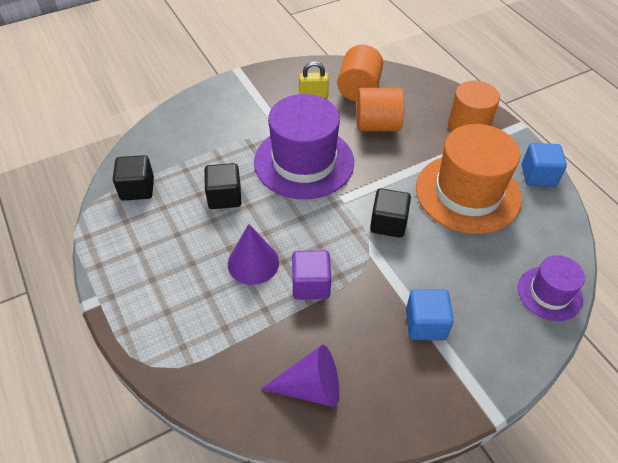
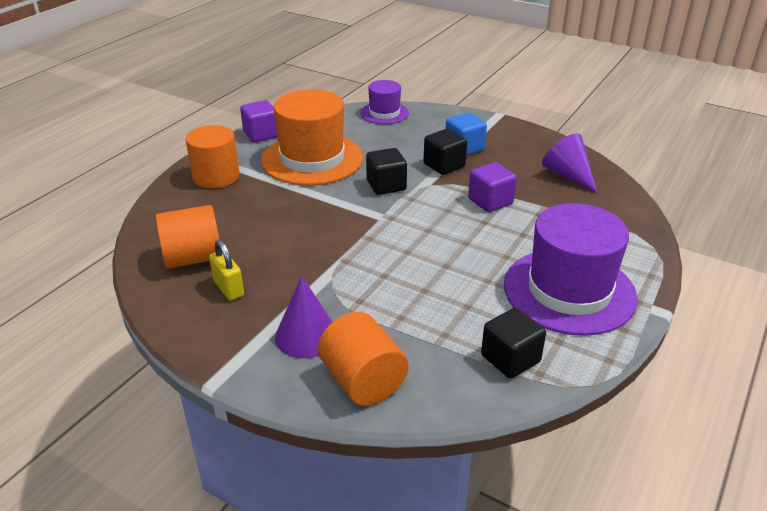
camera: 120 degrees left, 15 degrees down
(224, 197) = (452, 286): black cube -> black cube (444, 165)
(253, 263) = (505, 237): purple cone -> purple cone (306, 335)
(304, 162) = (352, 254): purple hat -> purple hat (569, 291)
(377, 125) = (254, 227): orange cylinder -> orange cylinder (363, 381)
(538, 175) = (261, 134): blue cube -> purple cube

